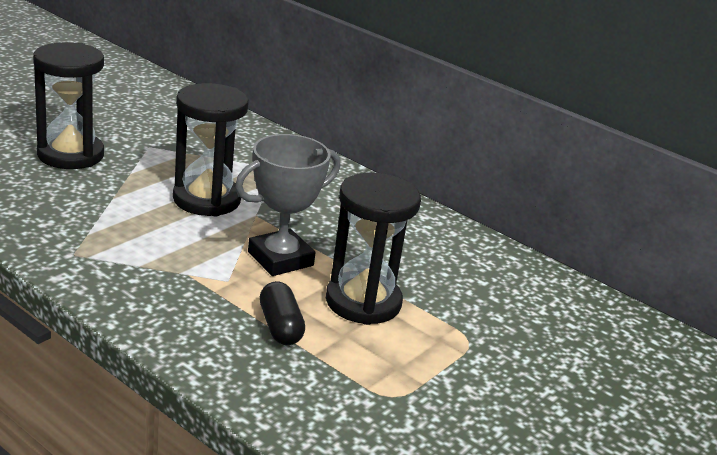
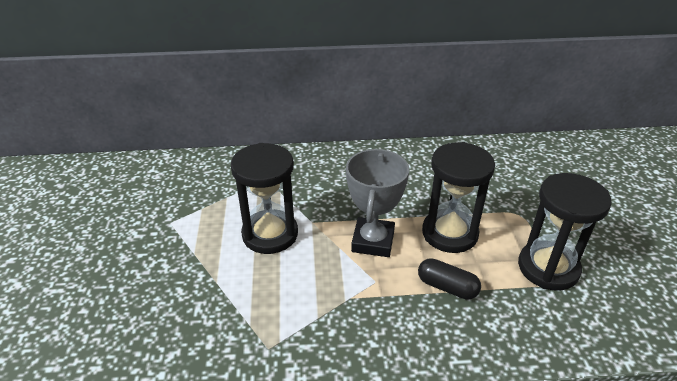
camera: 40 degrees left, 10 degrees up
(70, 155) = (130, 272): black hourglass -> black hourglass (548, 268)

